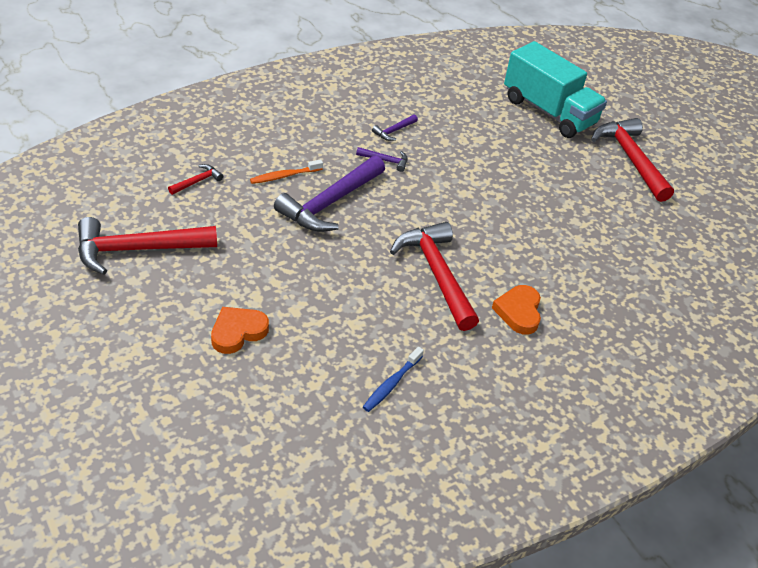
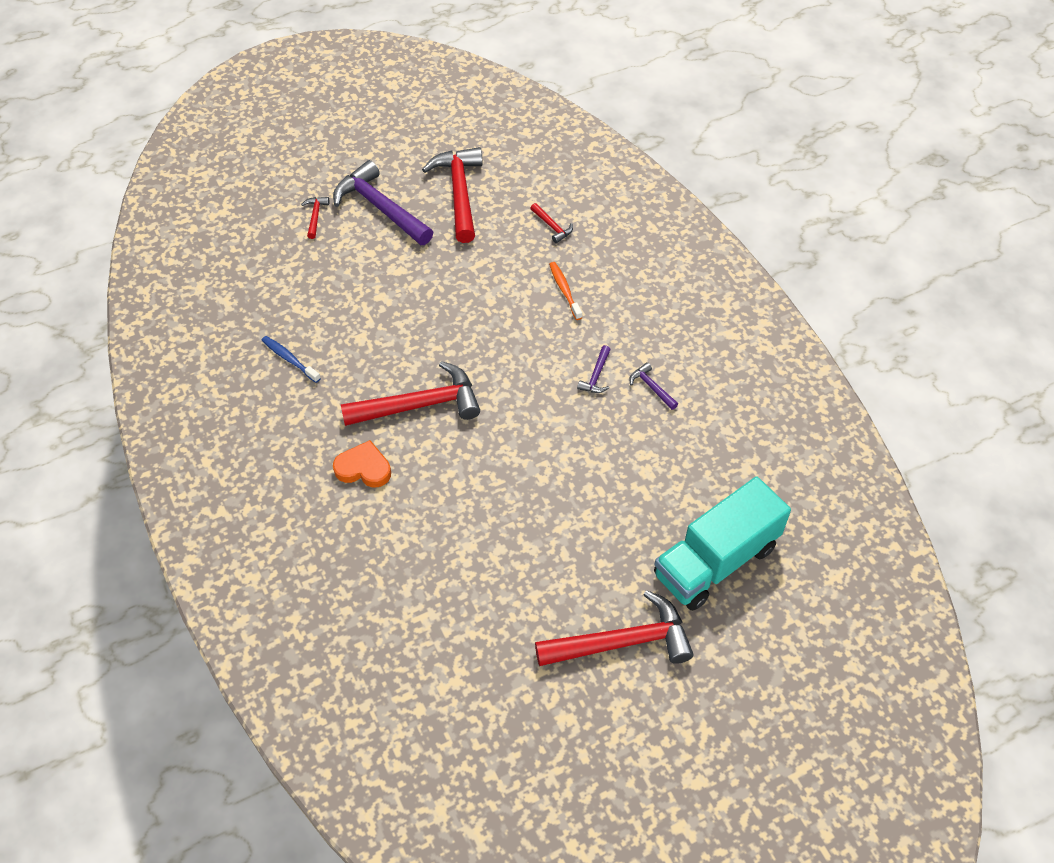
camera: 100 degrees right, 10 degrees up
(161, 379) = (315, 216): none -> red hammer
(238, 332) = (359, 259): orange heart -> none
(330, 203) = (524, 325): purple hammer -> purple hammer (380, 208)

